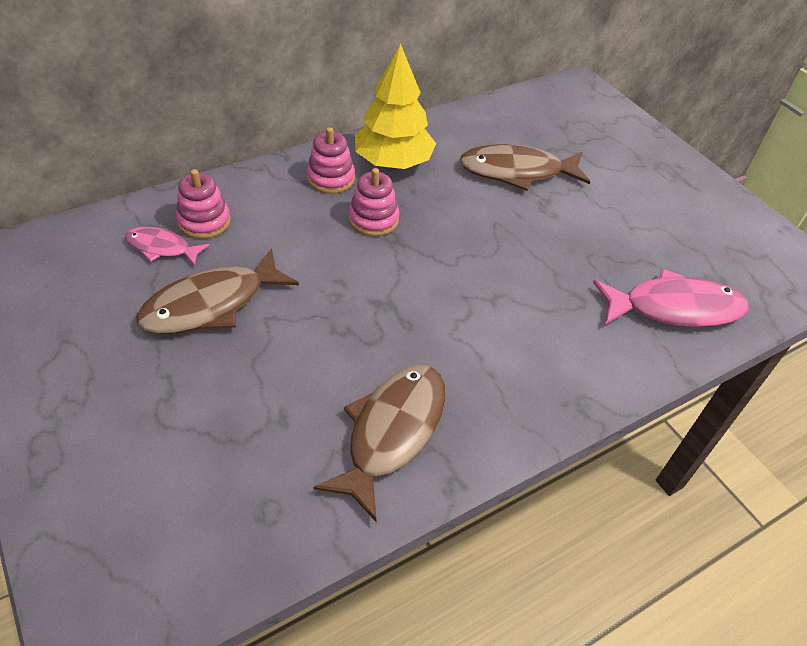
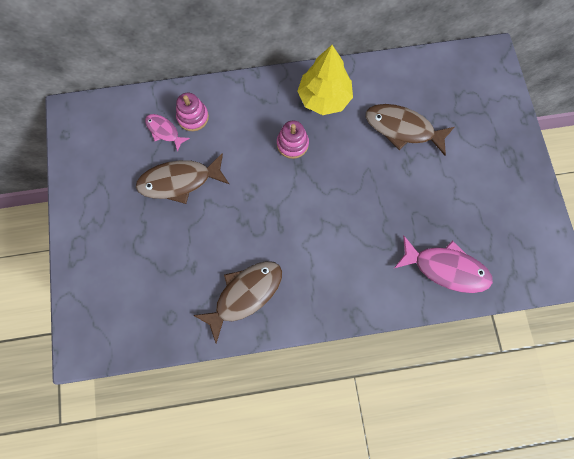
camera: 25 degrees right, 25 degrees up
(331, 178) = (279, 102): pink stacking toy -> none

